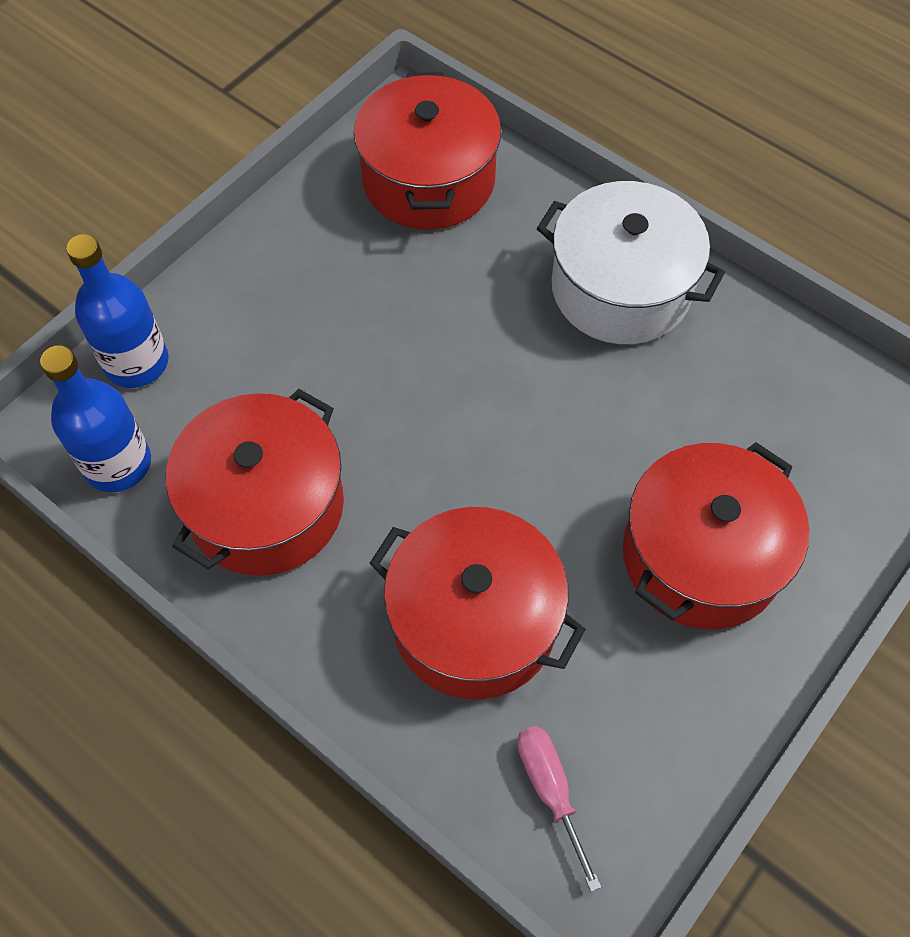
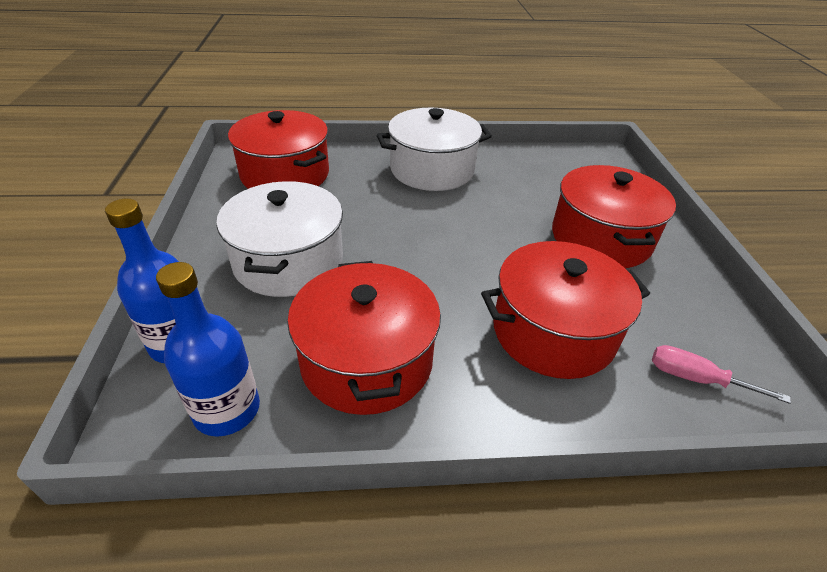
camera: 45 degrees left, 20 degrees down
(309, 327) = (288, 261): none -> white pot

